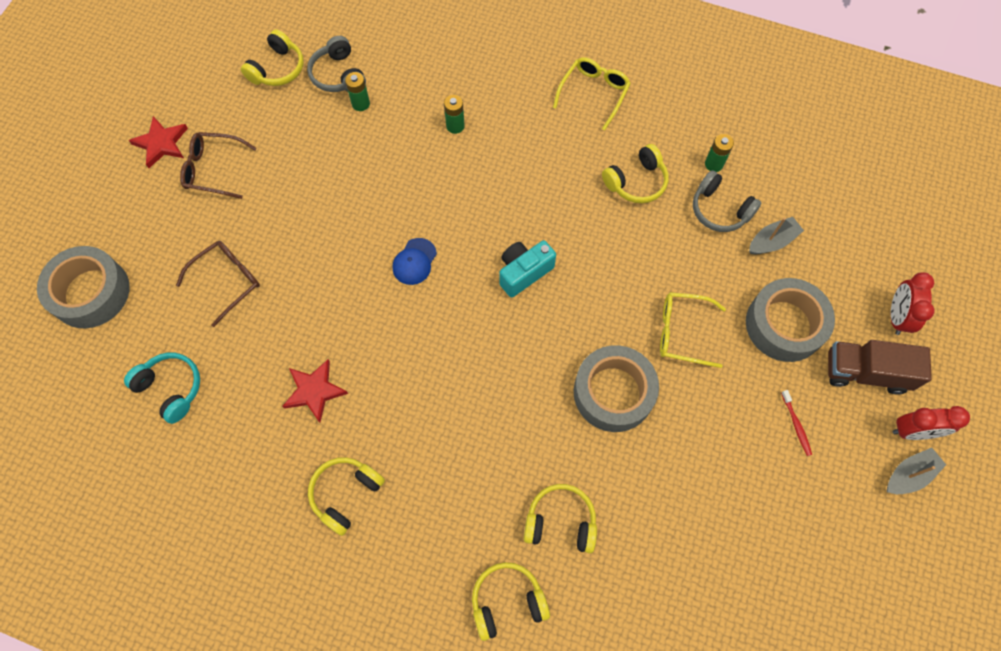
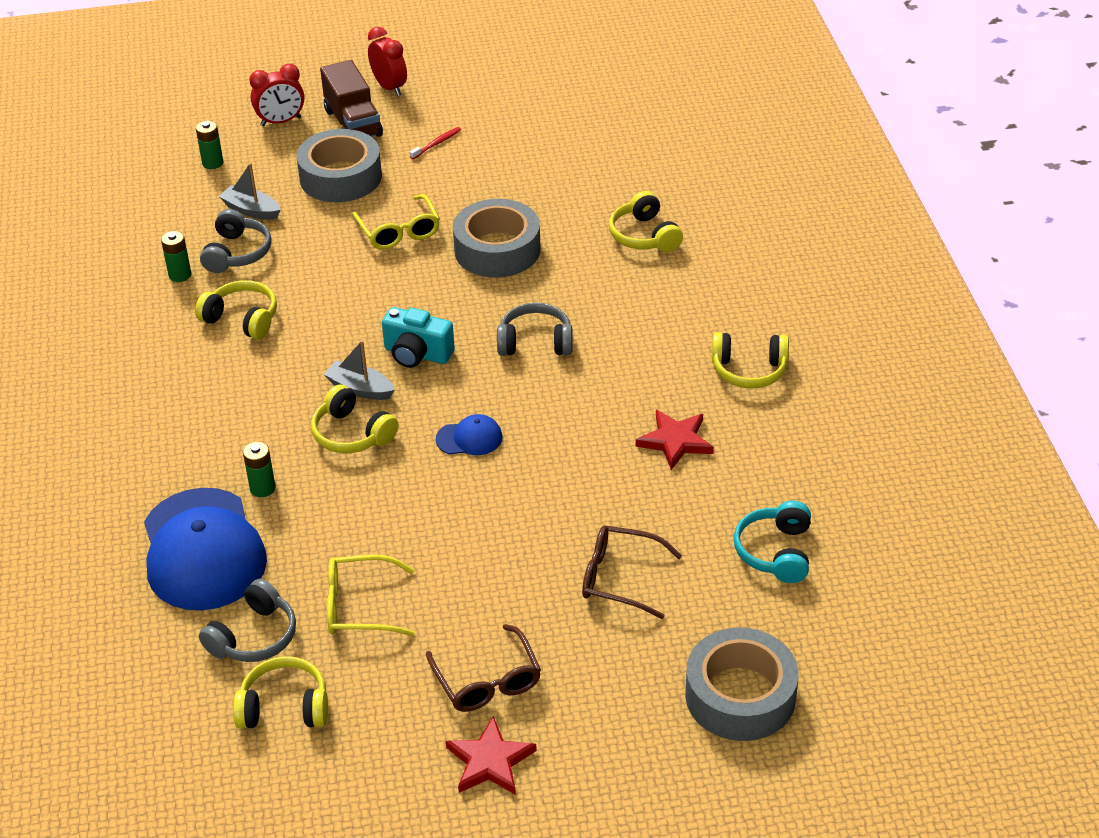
camera: 120 degrees left, 25 degrees down
(360, 104) = (286, 590): green battery -> green battery (212, 163)
(425, 77) = (203, 550): none -> blue cap
(483, 358) = (535, 342): none -> grey headphones
(507, 601) = (737, 238): yellow headphones -> yellow headphones (352, 434)
(593, 94) = (137, 395): yellow glasses -> yellow glasses (360, 606)
(909, 475) = (431, 80): grey boat -> grey boat (360, 388)

